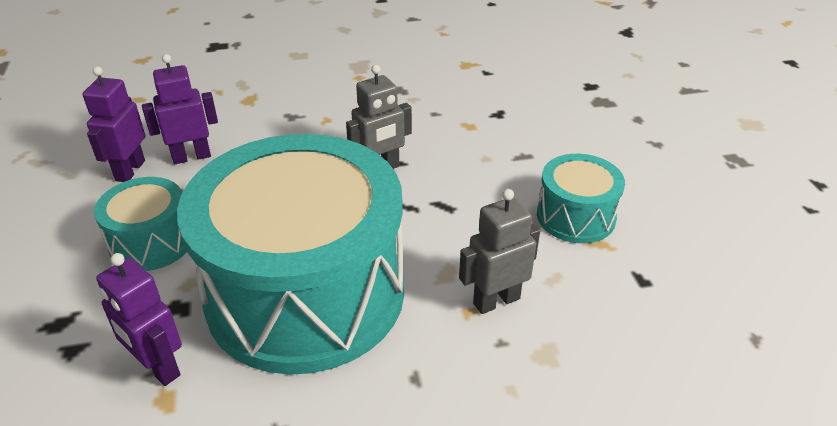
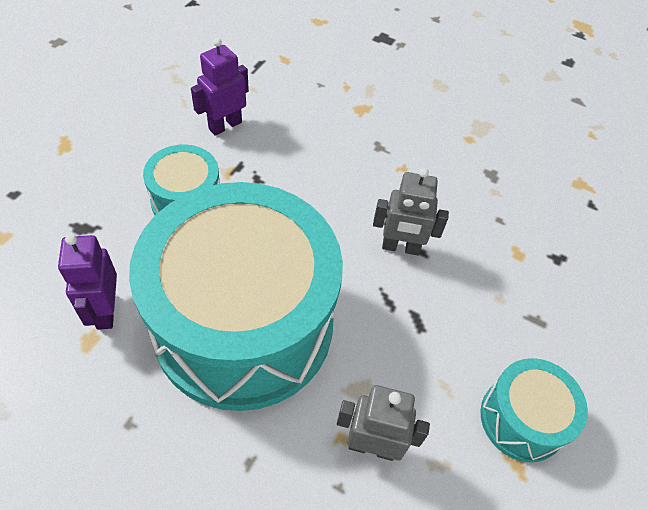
camera: 35 degrees right, 15 degrees up
(191, 157) = (274, 140): purple robot -> none

